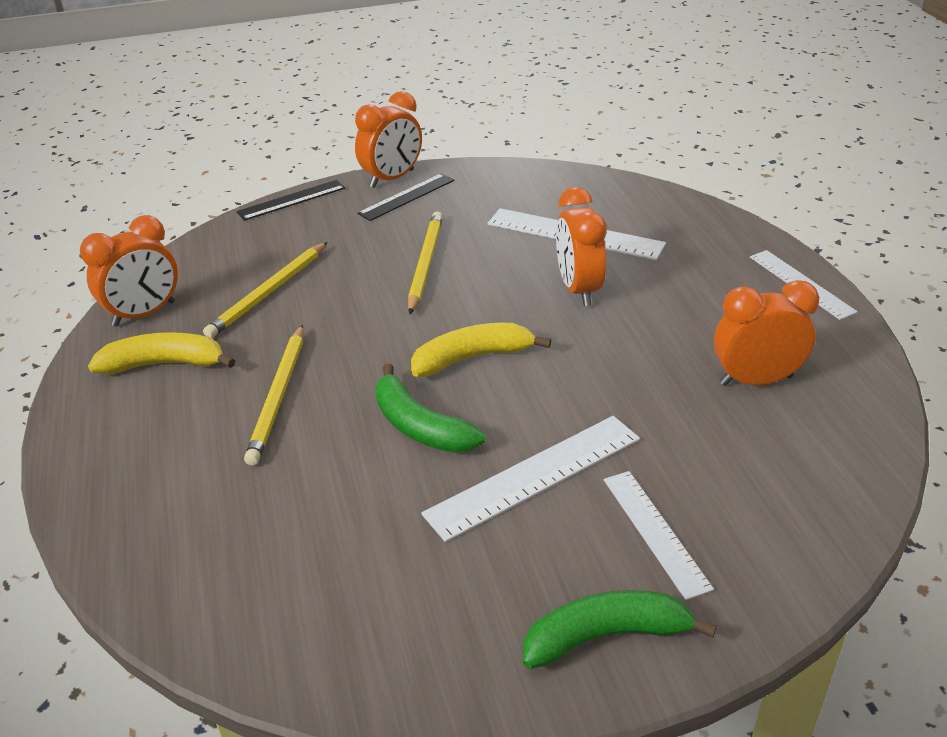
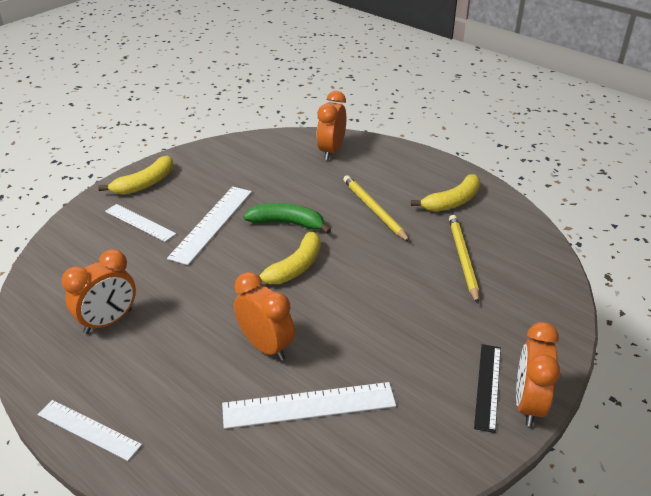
camera: 145 degrees right, 0 degrees up
(144, 314) = (508, 219): orange clock -> orange clock (331, 151)
(291, 200) = (567, 339): black ruler -> none
(425, 264) = (394, 322): yellow pencil -> none
(606, 636) = (145, 183): green banana -> yellow banana

